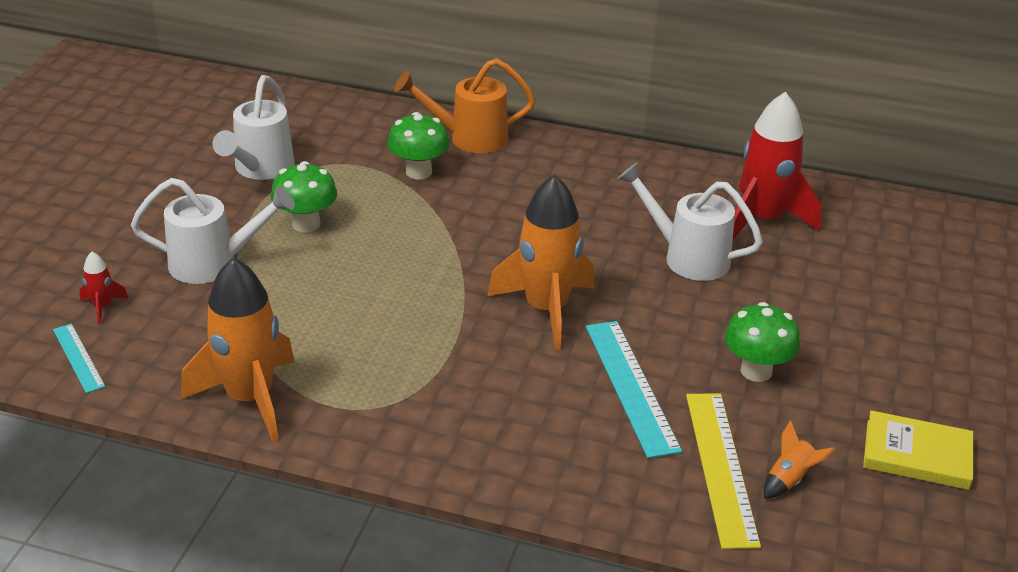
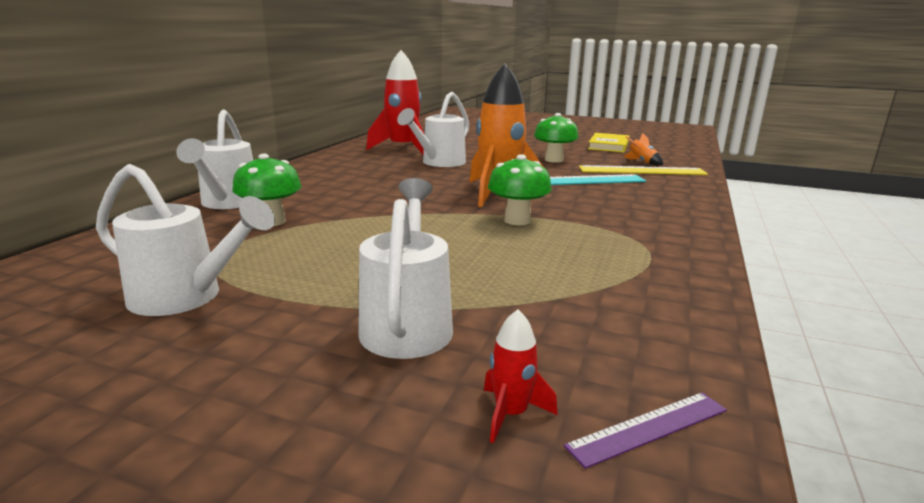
camera: 85 degrees left, 15 degrees down
(78, 357) = (648, 427): turquoise ruler -> purple ruler
(249, 398) = (664, 295): orange rocket -> none
(306, 224) = (340, 270): green mushroom -> green mushroom (517, 220)
(469, 138) = (227, 203): orange watering can -> white watering can

